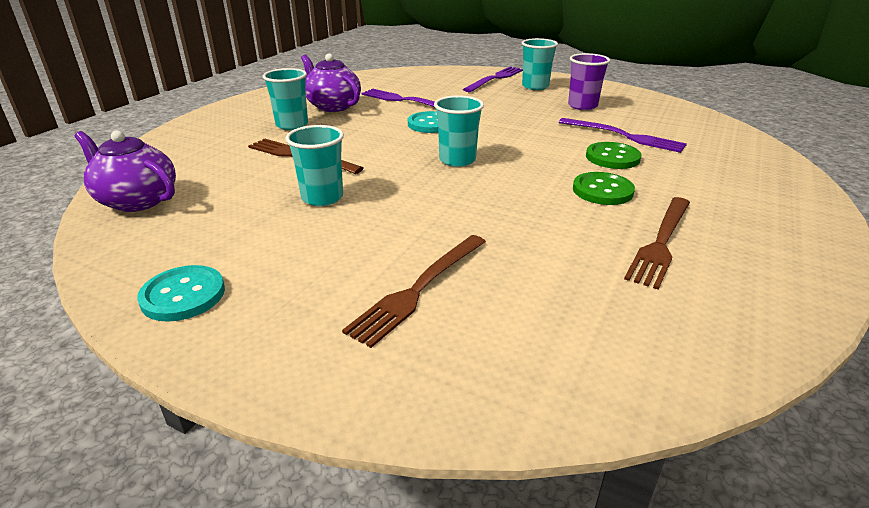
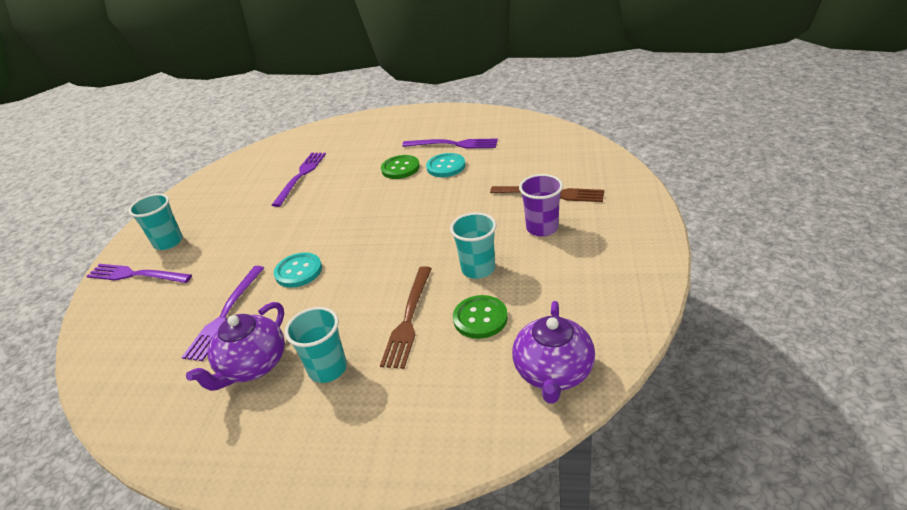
camera: 105 degrees left, 5 degrees up
(183, 295) = (629, 265): turquoise button -> turquoise button (446, 166)
(457, 160) = (378, 232): turquoise cup -> none
(582, 106) = (230, 205): purple cup -> purple cup (542, 228)
(612, 157) = (345, 174): green button -> green button (480, 318)
(661, 242) = (453, 144): brown fork -> purple fork

